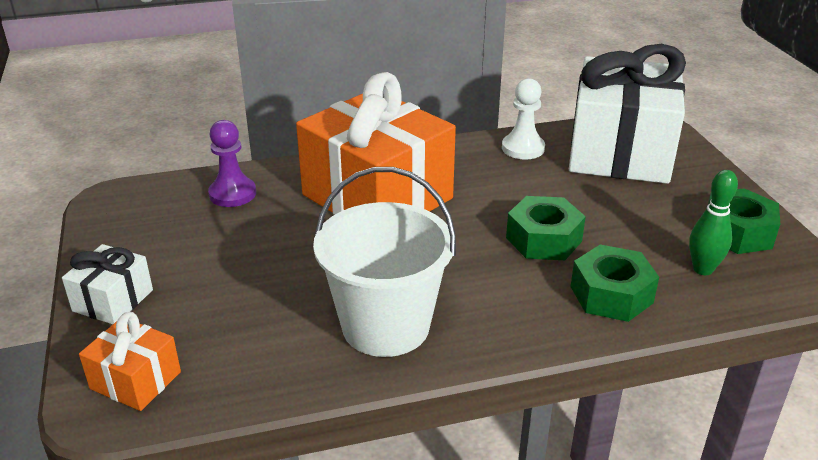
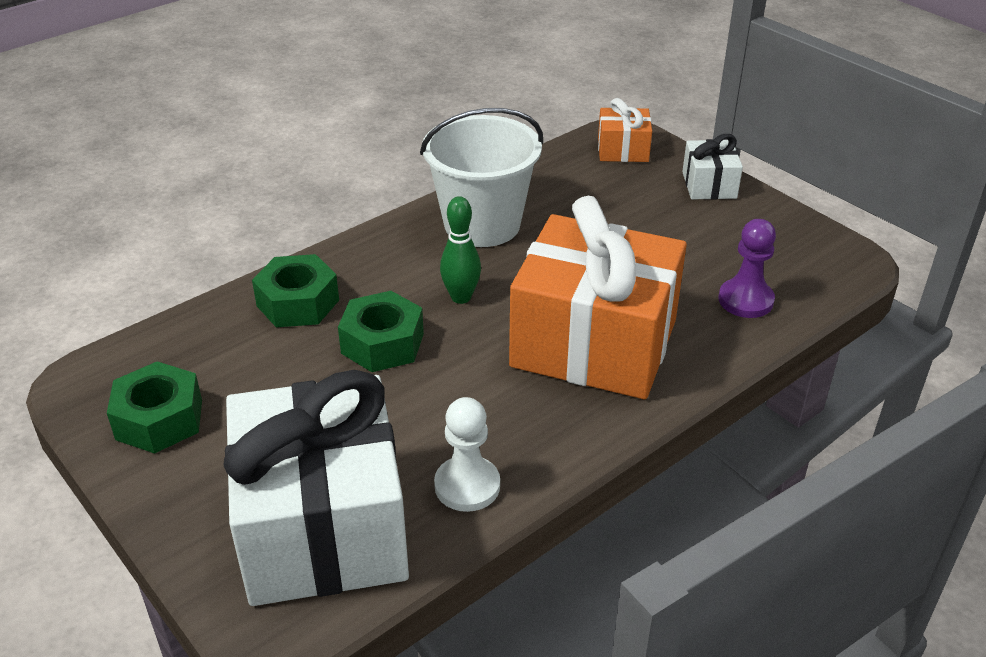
camera: 155 degrees right, 5 degrees up
(703, 269) = (205, 356): green bowling pin -> green bowling pin (461, 297)

